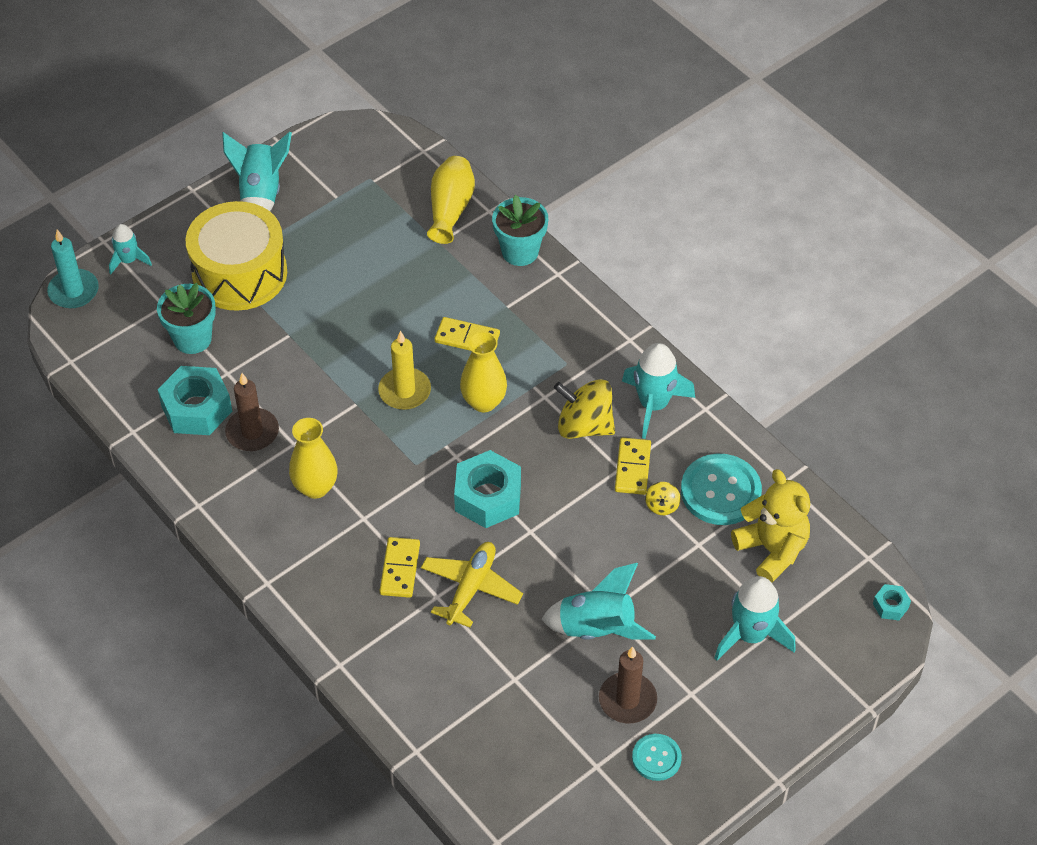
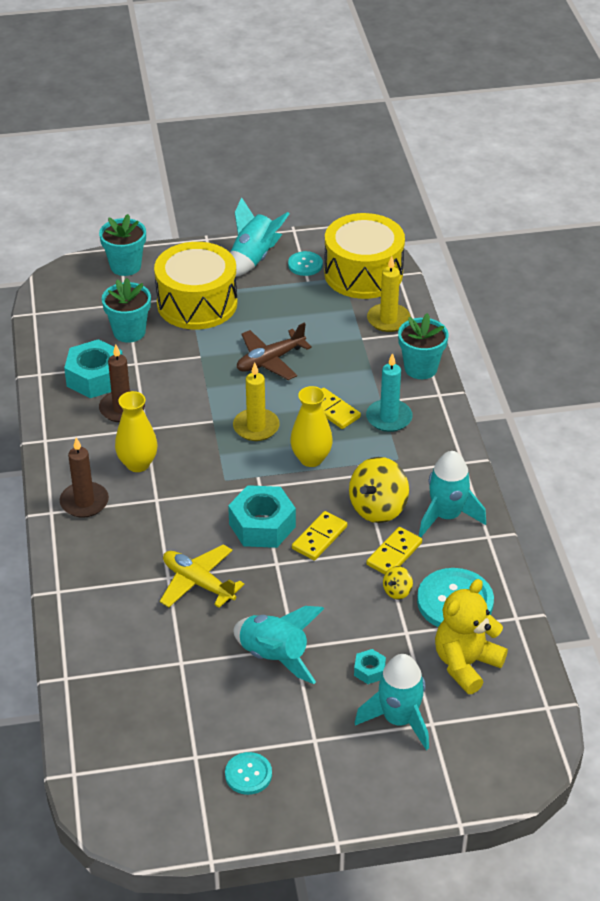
camera: 30 degrees right, 10 degrees down
(73, 291) = (72, 271): turquoise candle -> turquoise candle (389, 418)
(128, 260) = (125, 266): turquoise rocket -> turquoise flower pot
(320, 179) = (305, 265): none -> turquoise button
(364, 308) = (270, 360): none -> brown plane
(387, 164) = (363, 273): none -> yellow drum
(400, 569) = (155, 546): yellow domino -> yellow domino (319, 538)
(450, 209) = (388, 320): yellow vase -> yellow candle
(471, 588) = (198, 583): yellow plane -> yellow plane turned 105 degrees counterclockwise
(584, 426) = (378, 508): yellow spinning top -> yellow spinning top turned 105 degrees counterclockwise
(627, 700) = (258, 720): brown candle -> brown candle (84, 502)
(772, 550) = (466, 664): yellow teddy bear -> yellow teddy bear turned 135 degrees counterclockwise
(890, 606) = (539, 753): turquoise nut -> turquoise nut (369, 670)

